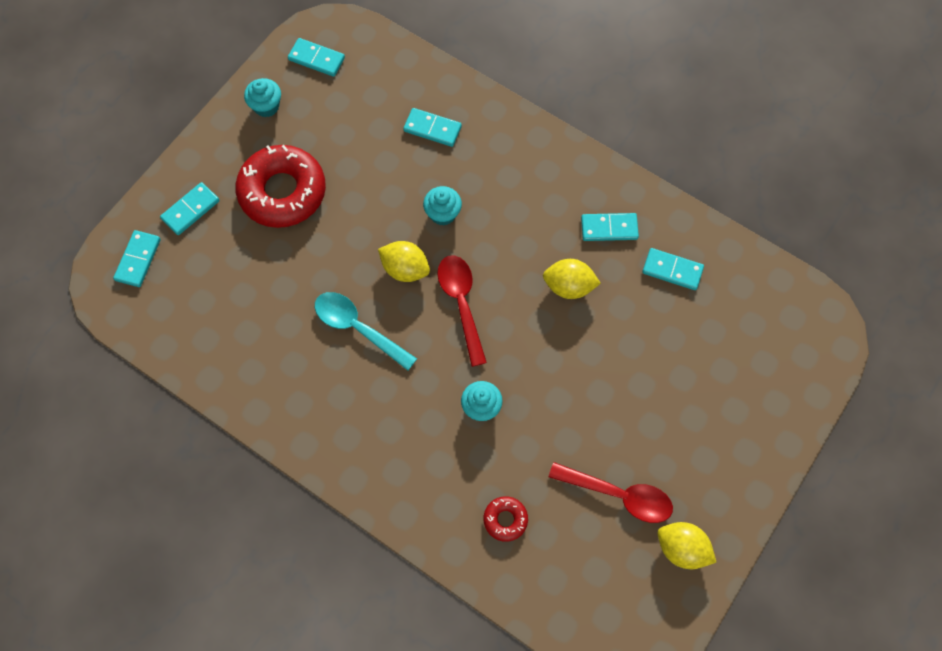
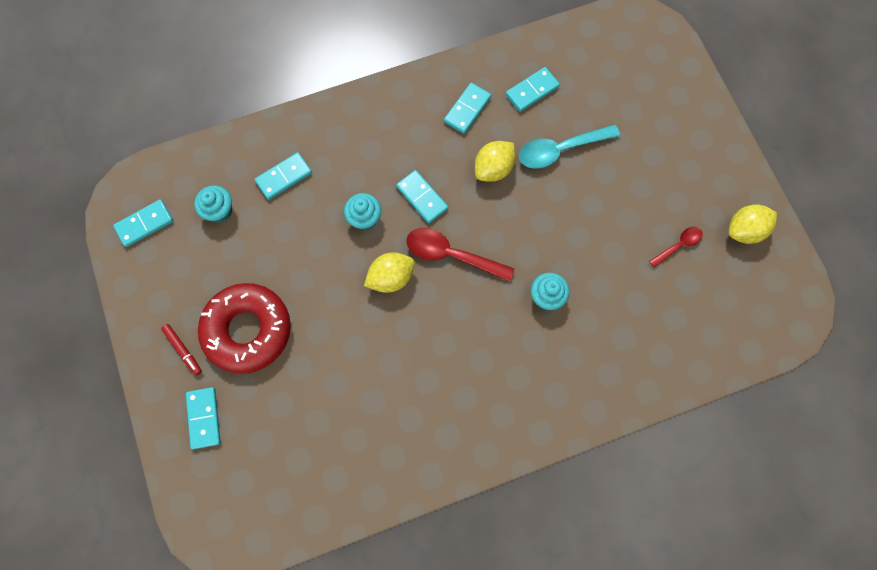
camera: 55 degrees left, 5 degrees up
(138, 260) = (217, 493): turquoise domino -> turquoise domino (422, 197)
(234, 157) = (183, 350): none -> red marker
(266, 106) = (156, 293): turquoise cupcake -> turquoise cupcake (219, 211)
(358, 328) = (415, 347): turquoise spoon -> turquoise spoon (560, 150)
(505, 519) = (646, 338): red donut -> none
(618, 495) = (678, 245): red spoon -> red spoon, size x0.57

